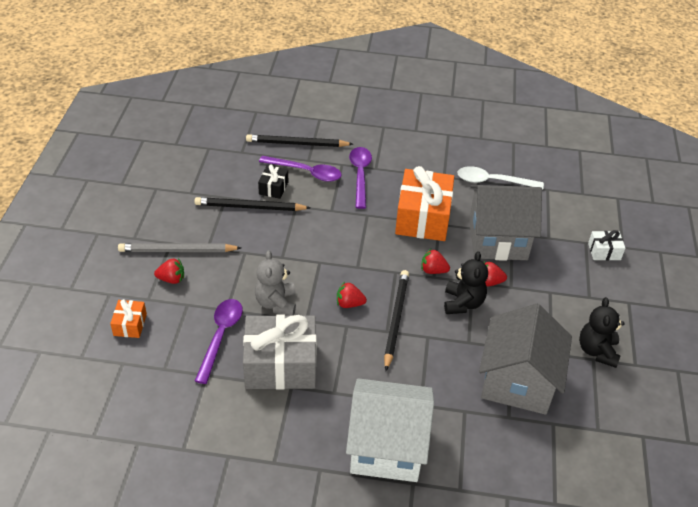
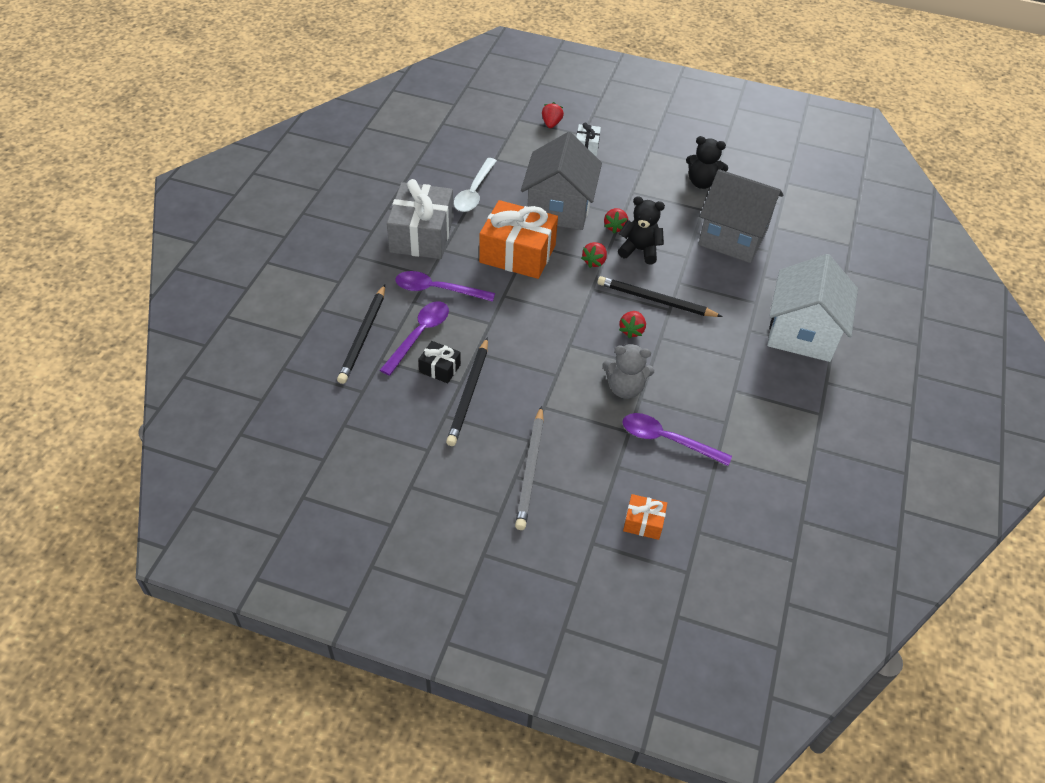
camera: 80 degrees left, 5 degrees up
(171, 279) = (577, 479): red strawberry -> red strawberry (551, 124)
(280, 365) = (707, 395): grey gift -> grey gift (422, 235)

